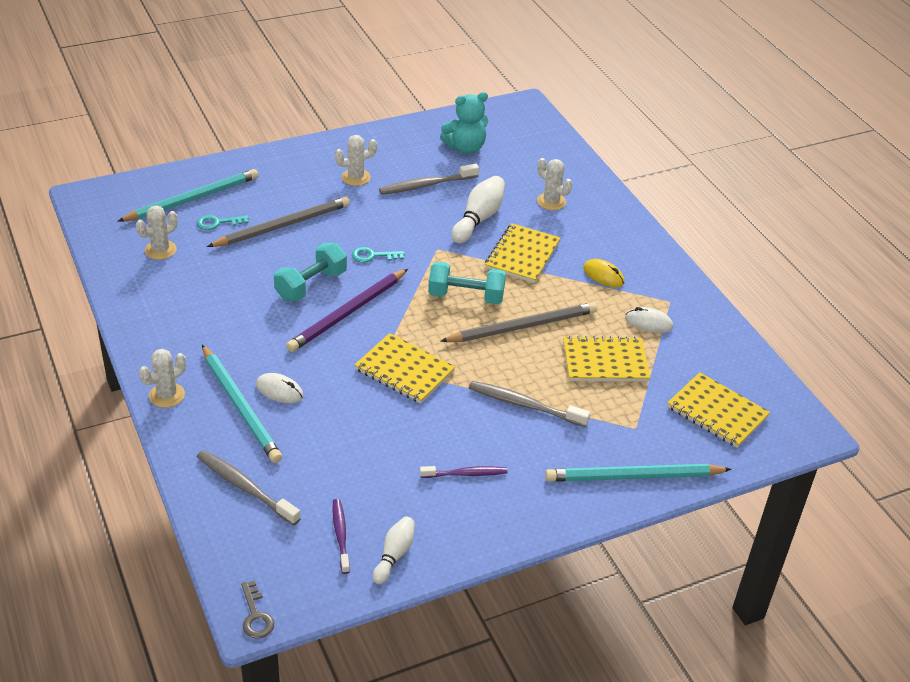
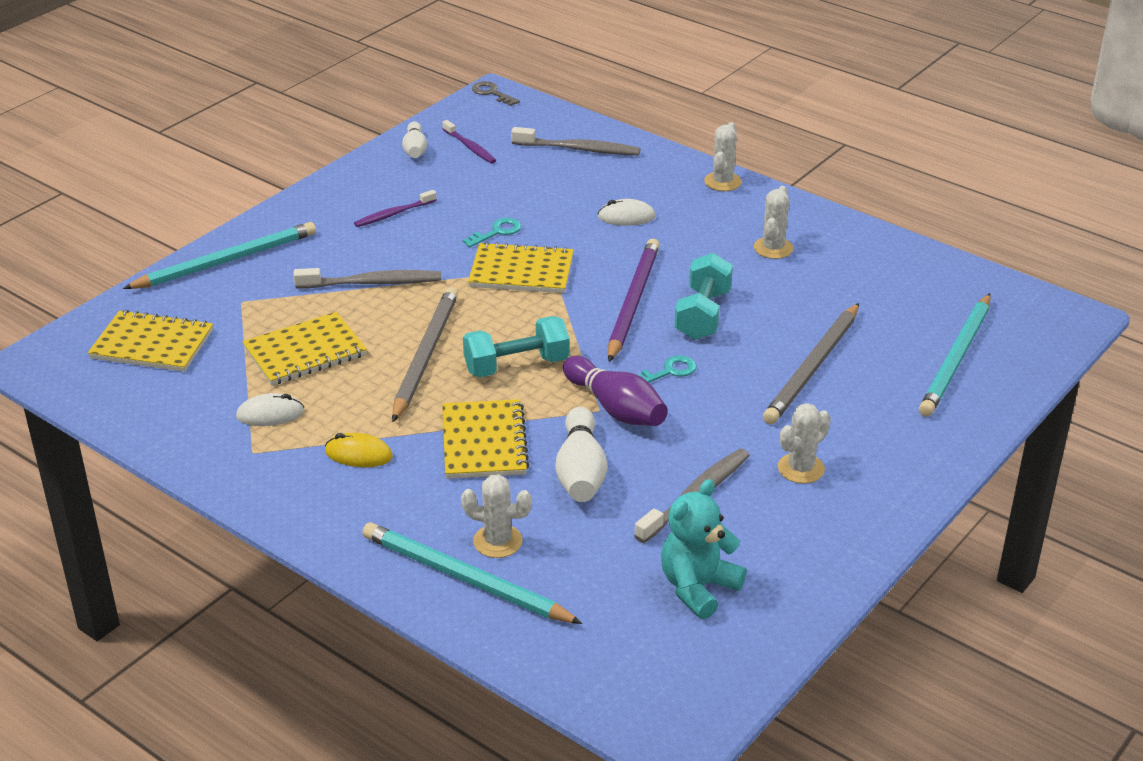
camera: 155 degrees right, 5 degrees down
(160, 250) = (906, 291): white cactus -> white cactus (773, 248)
(217, 223) = (889, 342): turquoise key -> turquoise key (497, 232)
(240, 406) = (648, 195): turquoise pencil -> turquoise pencil (465, 579)
(426, 246) = (616, 408): none -> purple bowling pin
(522, 326) = (425, 356): grey pencil -> grey pencil turned 150 degrees clockwise

